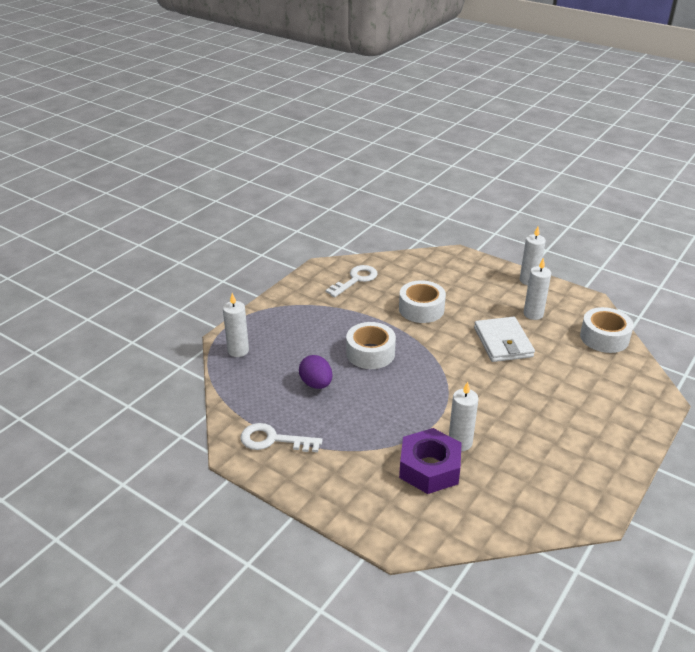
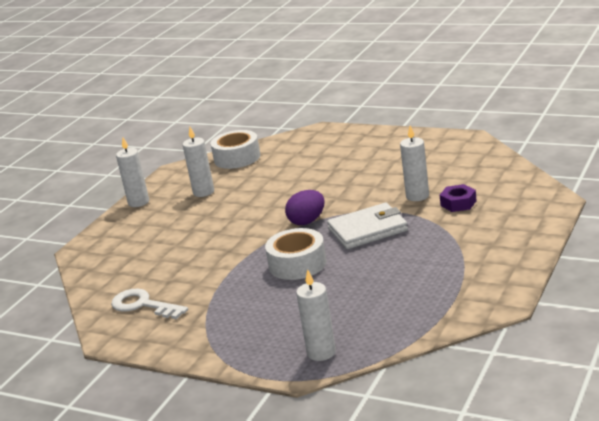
camera: 95 degrees left, 10 degrees down
(273, 440) = (468, 286): white key -> none
(316, 384) = (365, 284): purple egg -> purple egg (307, 221)
(421, 309) = (204, 251): white tape -> none
(429, 468) = (458, 203): purple nut -> purple nut, size x0.57
(503, 342) = (257, 199): white wallet -> white wallet (368, 230)

